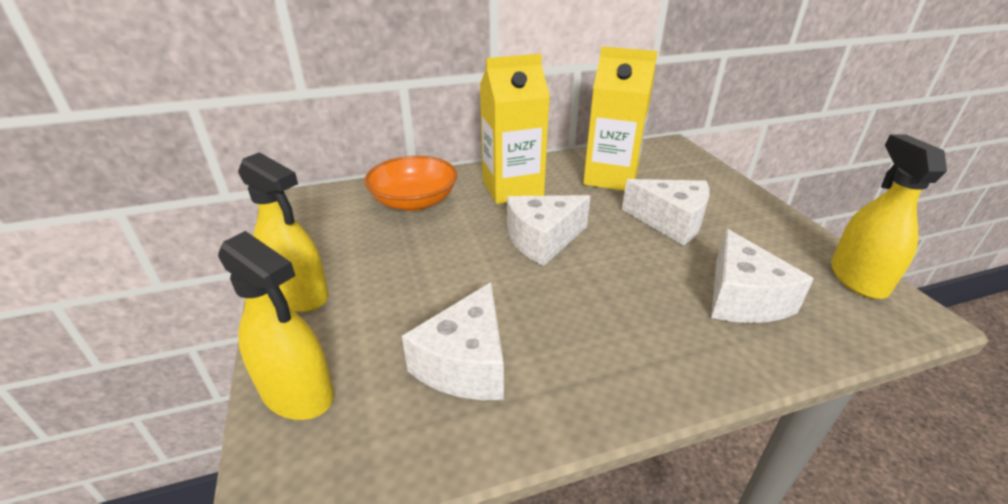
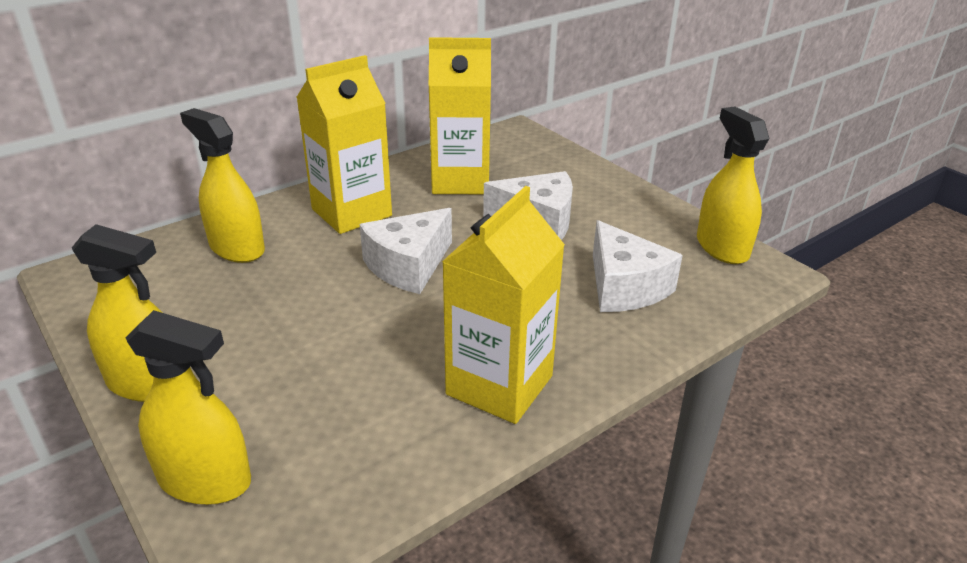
camera: 20 degrees left, 0 degrees up
(414, 201) = (237, 248): orange bowl -> yellow spray bottle
(465, 363) = (375, 408): white cheese -> none
(589, 369) = (499, 385): none -> yellow carton

